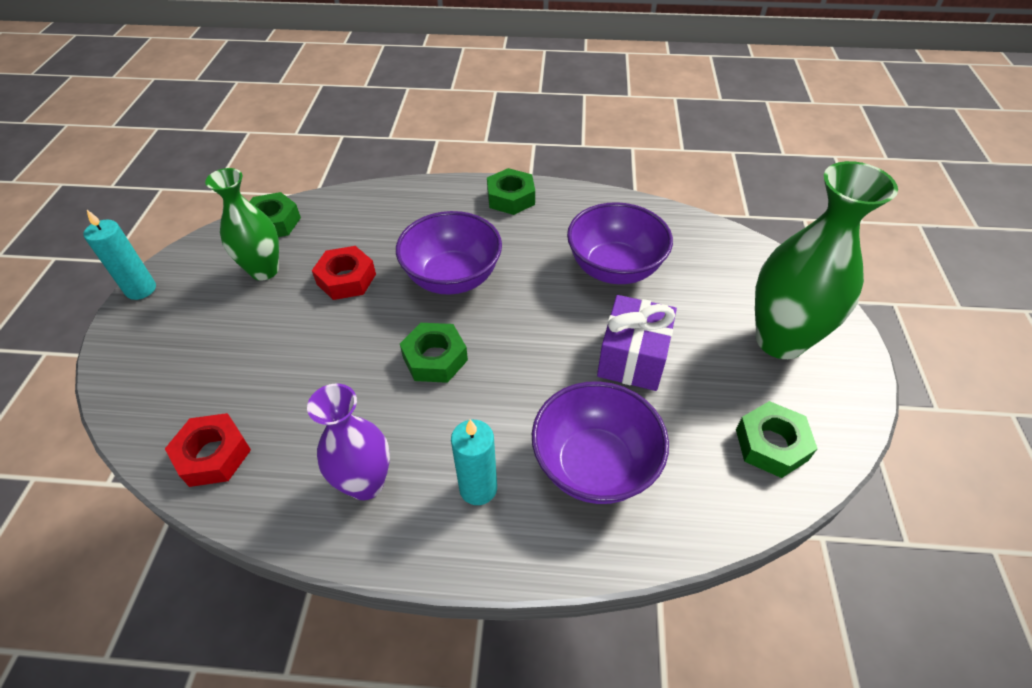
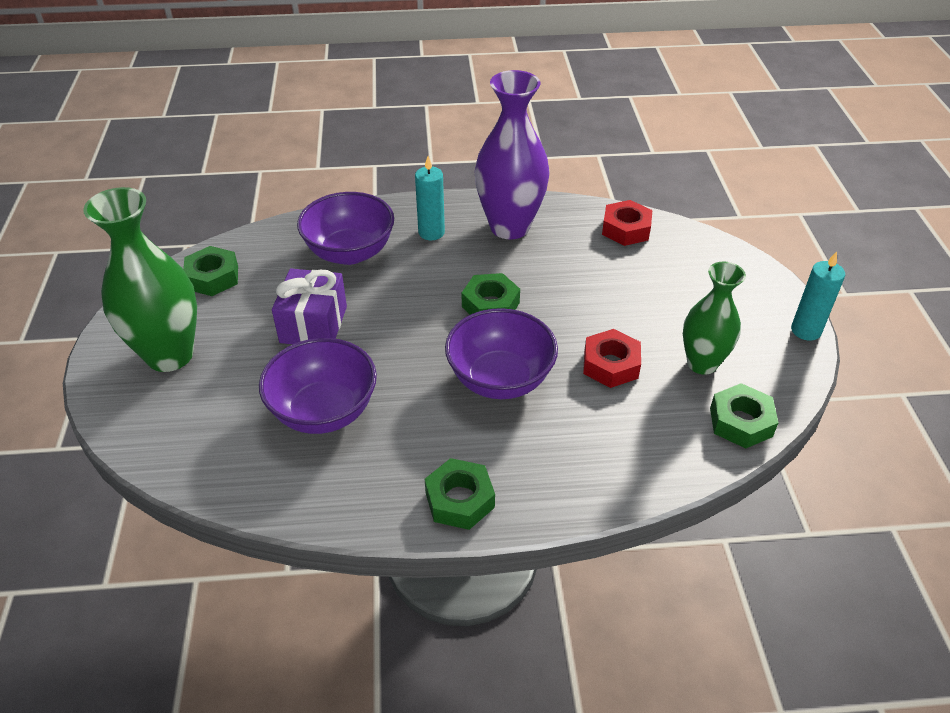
camera: 170 degrees right, 5 degrees down
(366, 483) = (509, 227): purple vase -> purple vase, size x1.56

